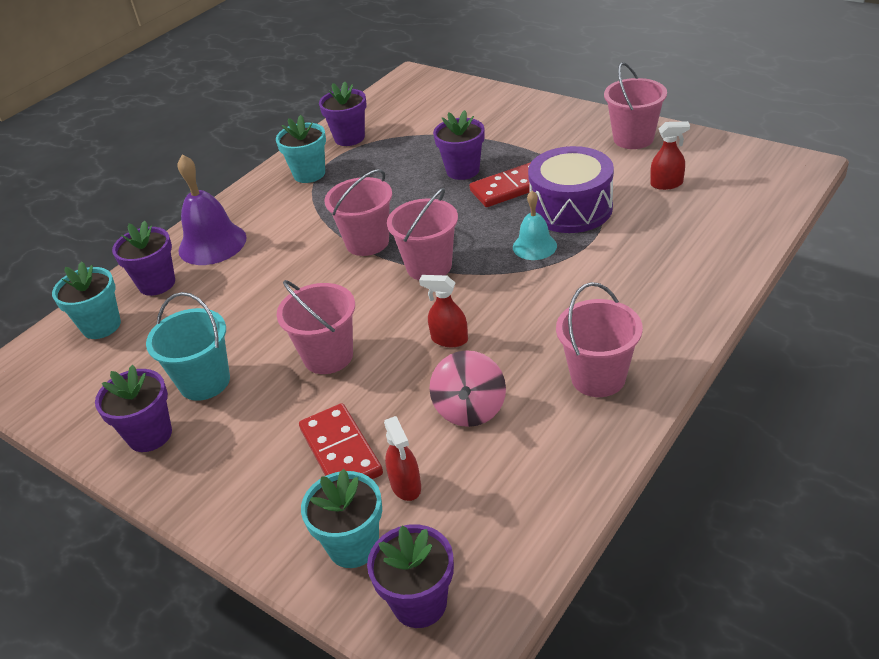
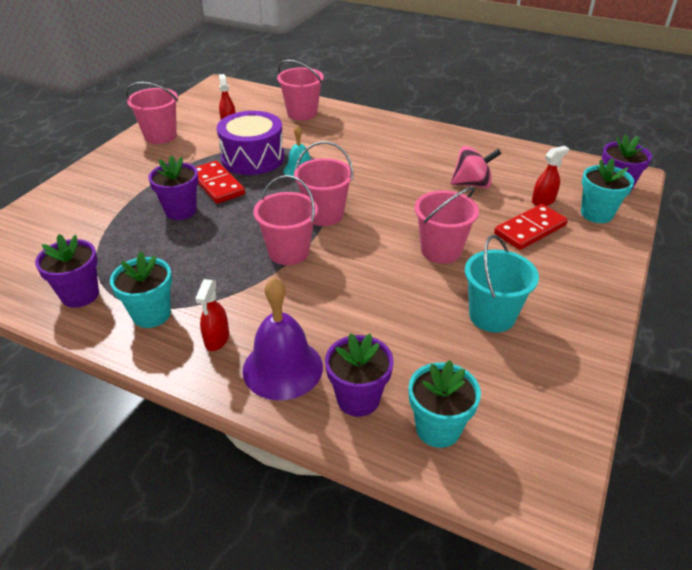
camera: 105 degrees left, 0 degrees up
(150, 435) = (563, 334): purple flower pot -> none
(449, 339) = (409, 197): red spray bottle -> red spray bottle (217, 339)
(598, 377) = (430, 145): pink bucket -> pink bucket (302, 113)

